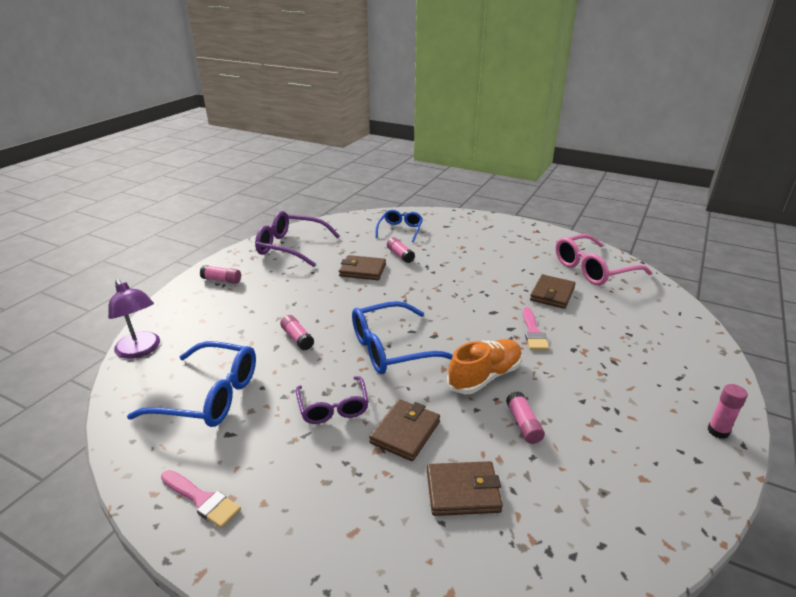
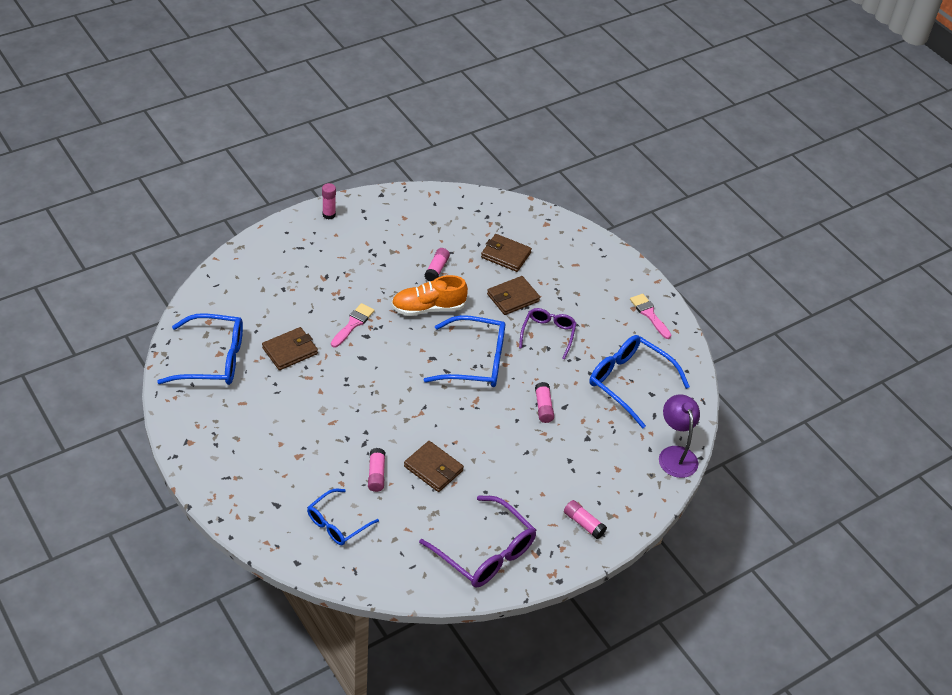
camera: 155 degrees left, 15 degrees up
(593, 269) = (213, 359): pink glasses -> blue glasses

